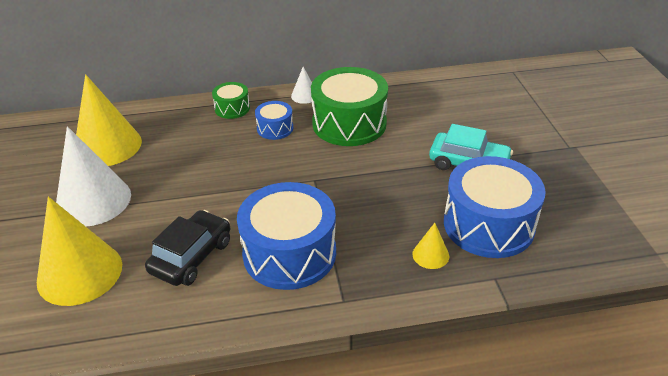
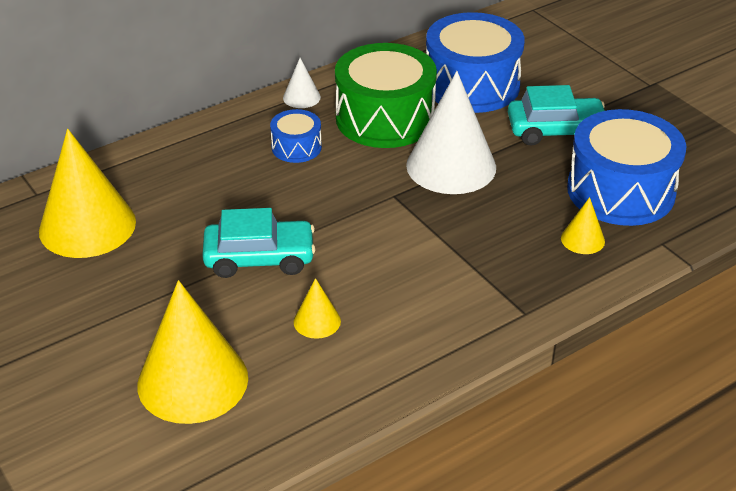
camera: 25 degrees left, 0 degrees up
(93, 200) = (132, 296): white cone -> white cone (451, 166)
(191, 198) = (259, 258): none -> turquoise car
(191, 256) = (317, 321): black car -> yellow cone
(232, 108) = (219, 136): green drum -> none
(289, 253) = (429, 283): blue drum -> blue drum (472, 85)

